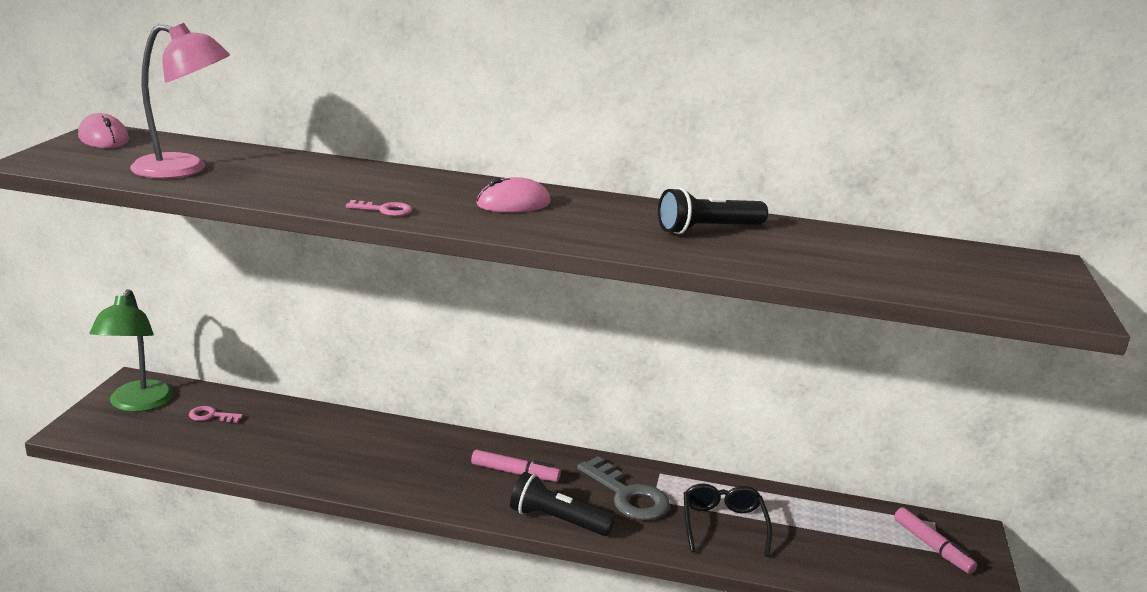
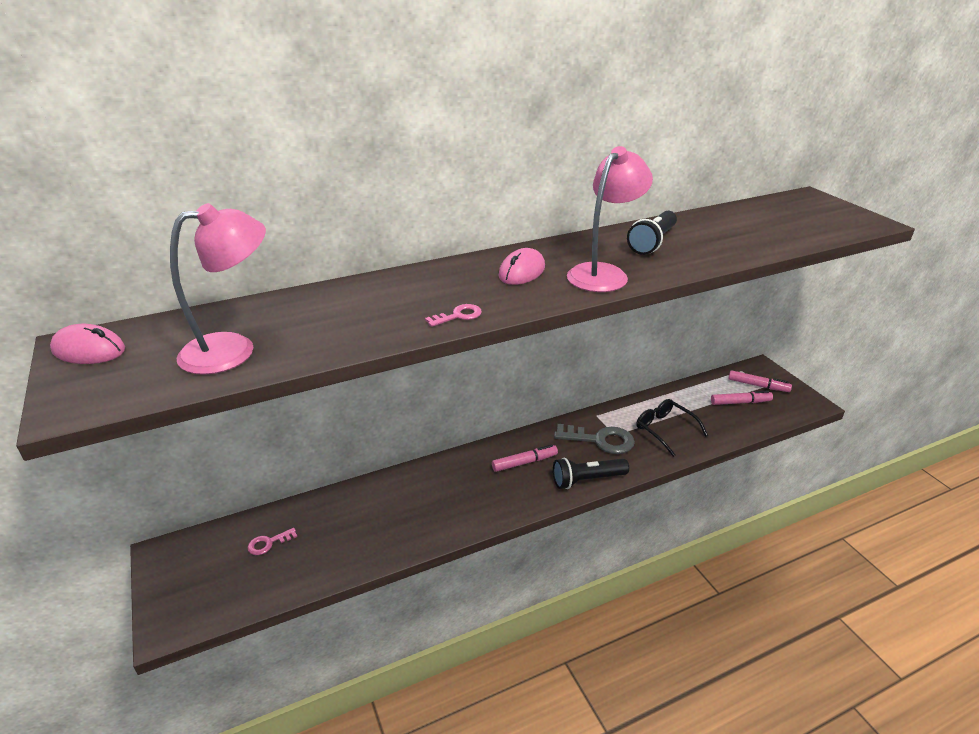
camera: 35 degrees left, 10 degrees up
(137, 404) = (192, 569): green lamp -> none
(590, 231) = (603, 273): none -> pink lamp
(874, 550) = (740, 402): none -> pink marker

